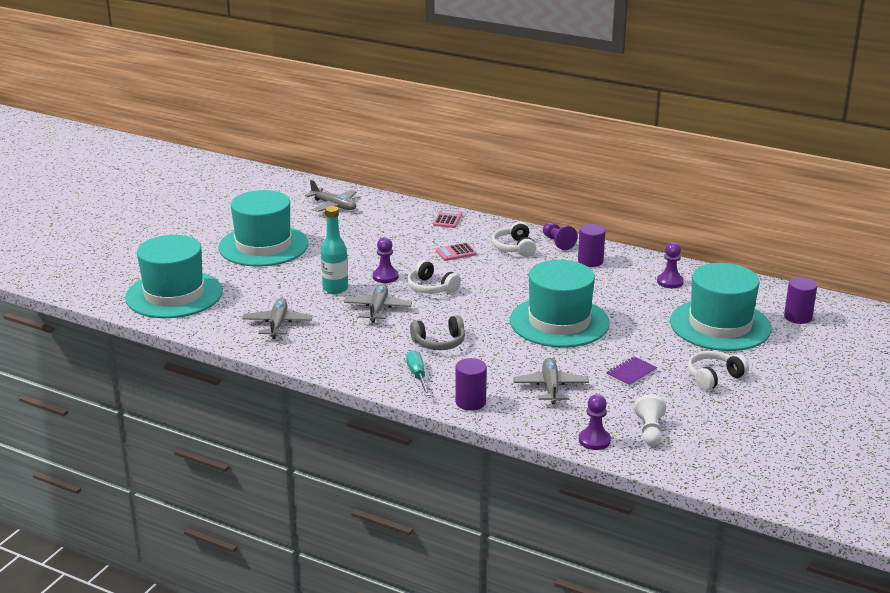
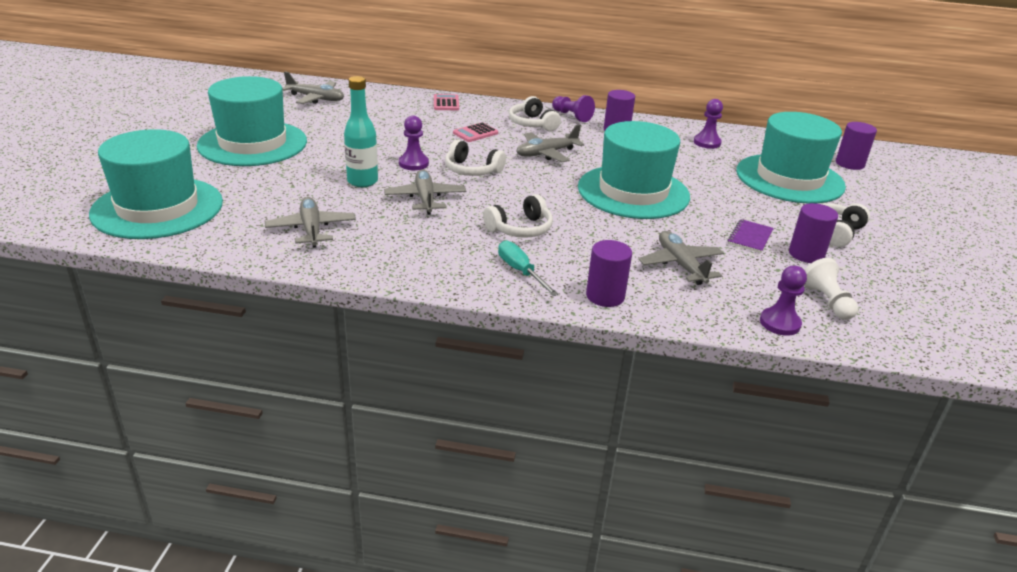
camera: 20 degrees left, 5 degrees up
(439, 342) = (520, 229): grey headphones -> white headphones
(507, 278) = (546, 153): none -> grey plane
(669, 392) = (806, 254): none -> purple cylinder

